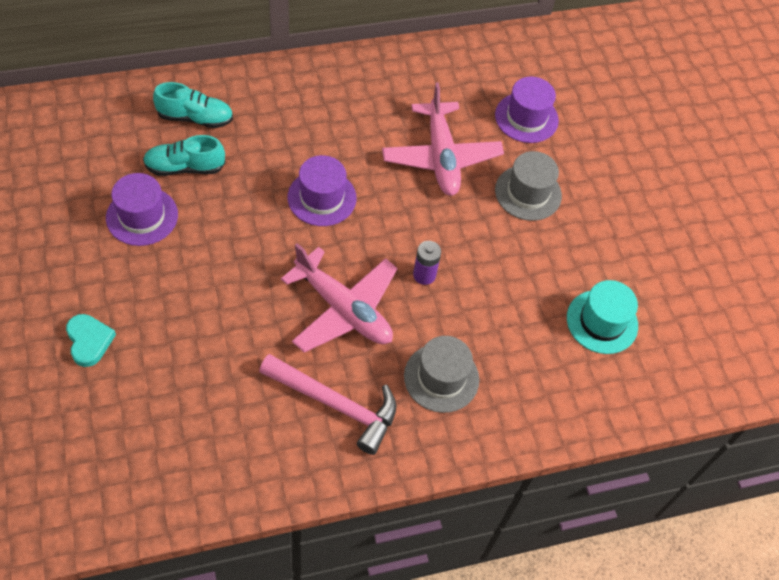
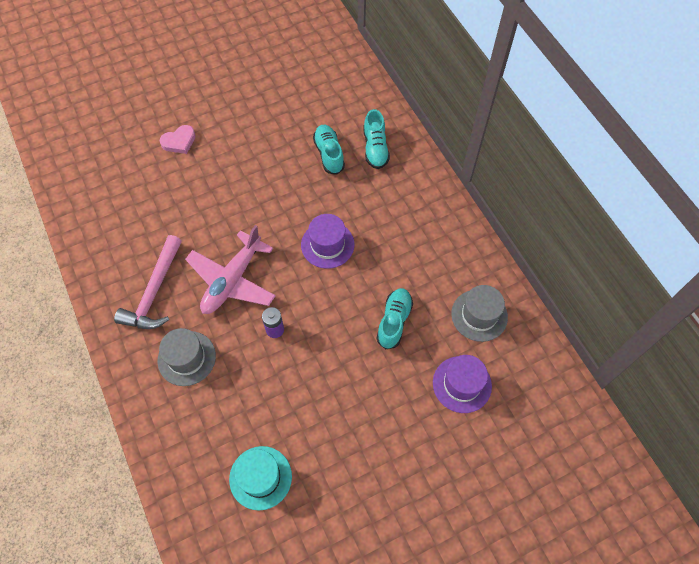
camera: 85 degrees right, 5 degrees up
(89, 341) = (179, 141): turquoise heart -> pink heart
(142, 216) = (281, 141): purple hat -> none
(441, 157) = (394, 321): pink plane -> turquoise shoe
(528, 193) = (378, 397): grey hat -> grey hat (479, 315)

